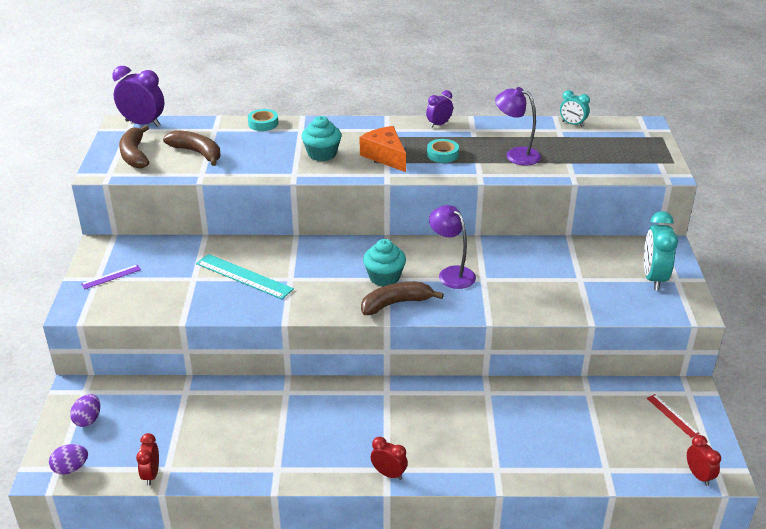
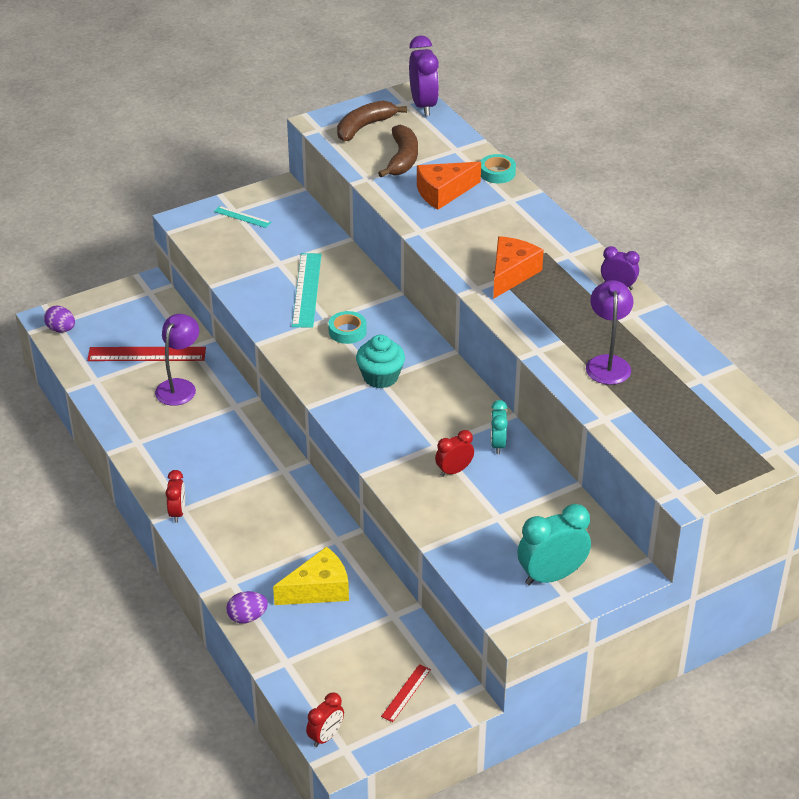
camera: 60 degrees right, 5 degrees up
(88, 419) = (119, 310): purple egg -> purple egg (247, 617)
(111, 277) = (242, 217): purple ruler -> turquoise ruler
(151, 475) = (83, 375): red clock -> red clock (454, 471)
(167, 422) = (146, 354): none -> red ruler
(260, 150) = (443, 192): none -> orange cheese
(322, 154) = (475, 232): turquoise cupcake -> none
(396, 303) = (344, 400): brown banana -> none
(442, 154) = (554, 311): turquoise tape -> turquoise tape (347, 331)
(451, 273) = (426, 420): purple lamp -> purple lamp (179, 386)
(536, 422) = (318, 589): none -> yellow cheese
(572, 124) = (727, 385): turquoise clock -> turquoise clock (497, 444)

